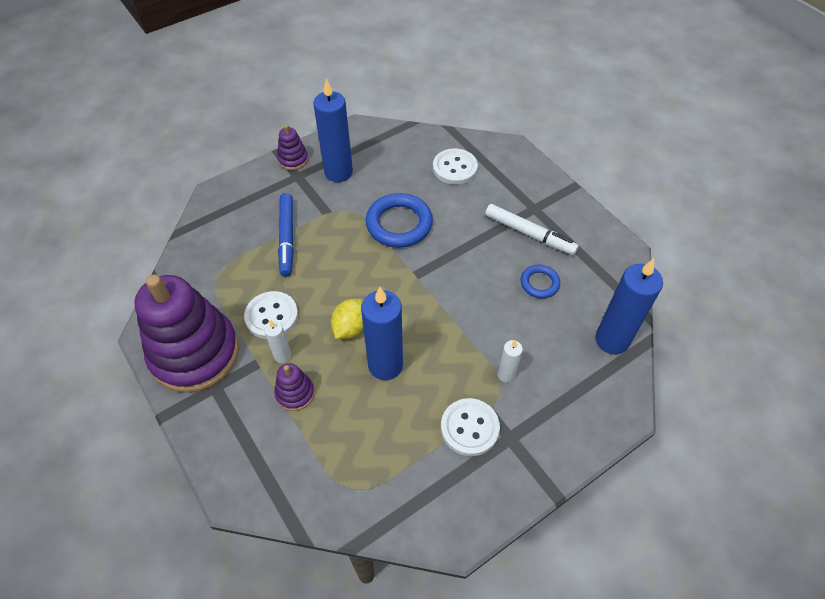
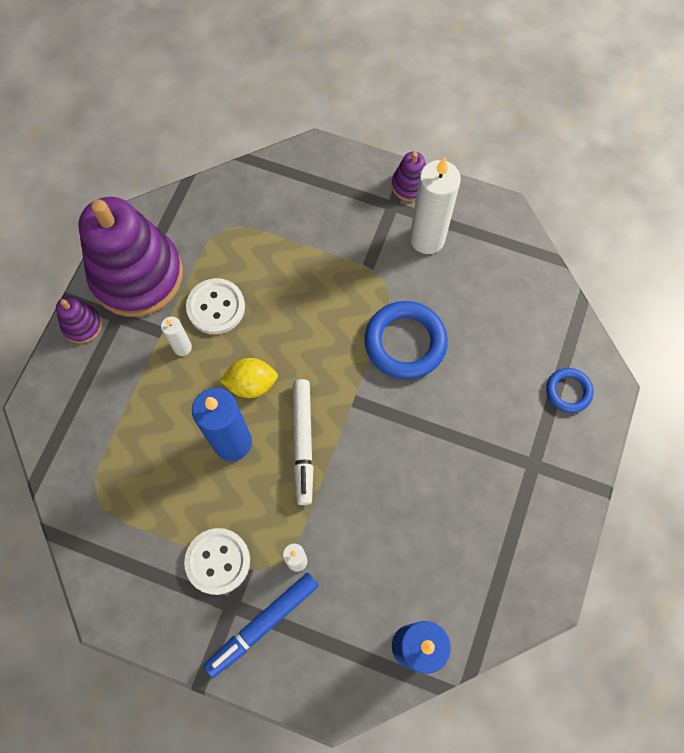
camera: 55 degrees right, 15 degrees up
(287, 238) = (310, 254): blue marker -> blue marker (263, 624)
(295, 393) = (153, 385): purple stacking toy -> purple stacking toy (82, 325)
(338, 172) = (427, 239): blue candle -> white candle
(455, 168) = (526, 346): white button -> none
(529, 234) = (492, 481): white marker -> white marker (303, 442)
(539, 283) = (432, 530): blue ring -> blue ring (568, 391)

